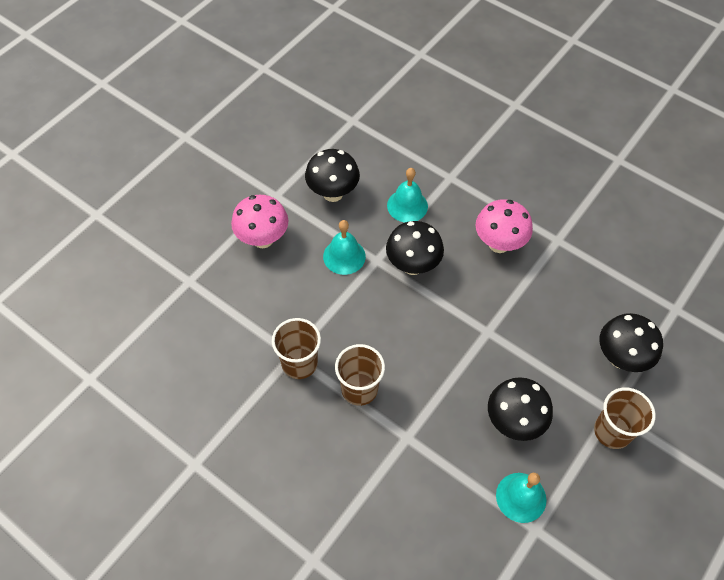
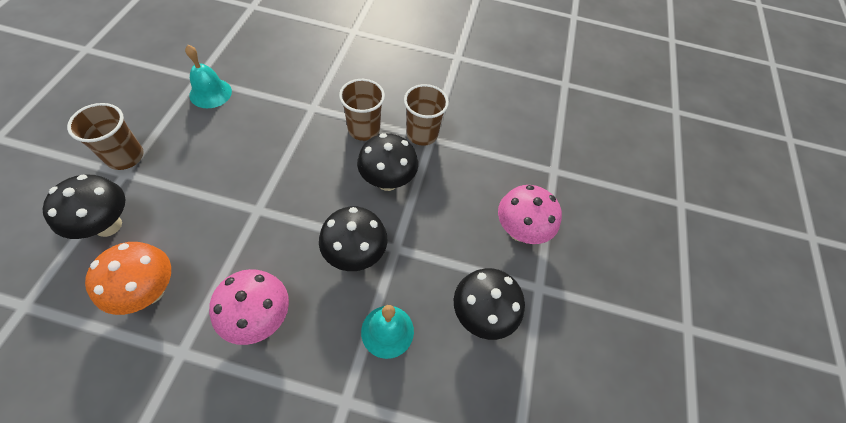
camera: 150 degrees right, 0 degrees up
(344, 256) = (430, 240): turquoise bell -> none
(513, 422) = (221, 140): black mushroom -> black mushroom (387, 181)
(581, 289) = (150, 291): none -> orange mushroom

